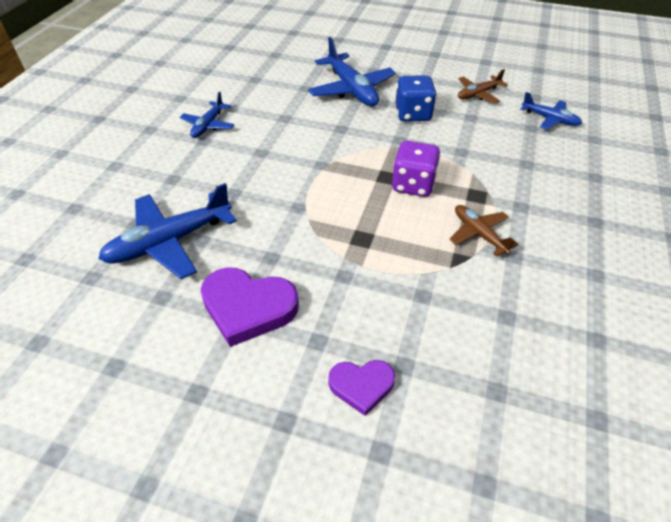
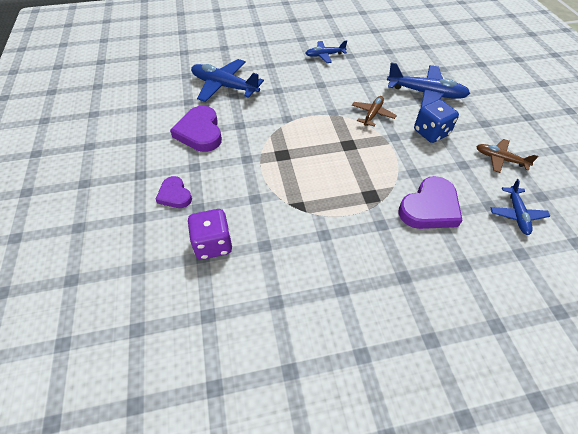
camera: 60 degrees right, 5 degrees up
(351, 89) = (426, 93): blue plane -> blue plane turned 105 degrees counterclockwise
(413, 185) = (352, 160): purple dice -> purple dice (213, 244)
(479, 234) = (331, 209): brown plane -> brown plane (372, 114)
(515, 164) = (429, 208): none -> purple heart

